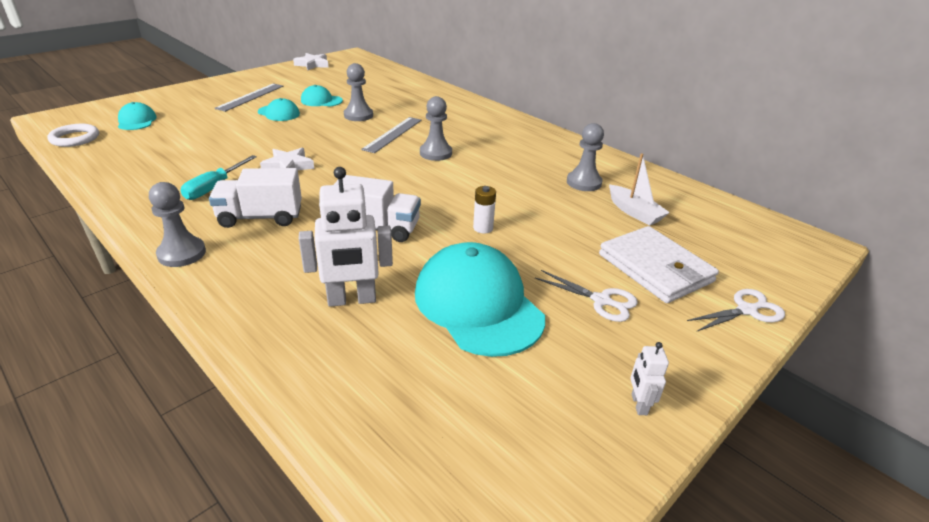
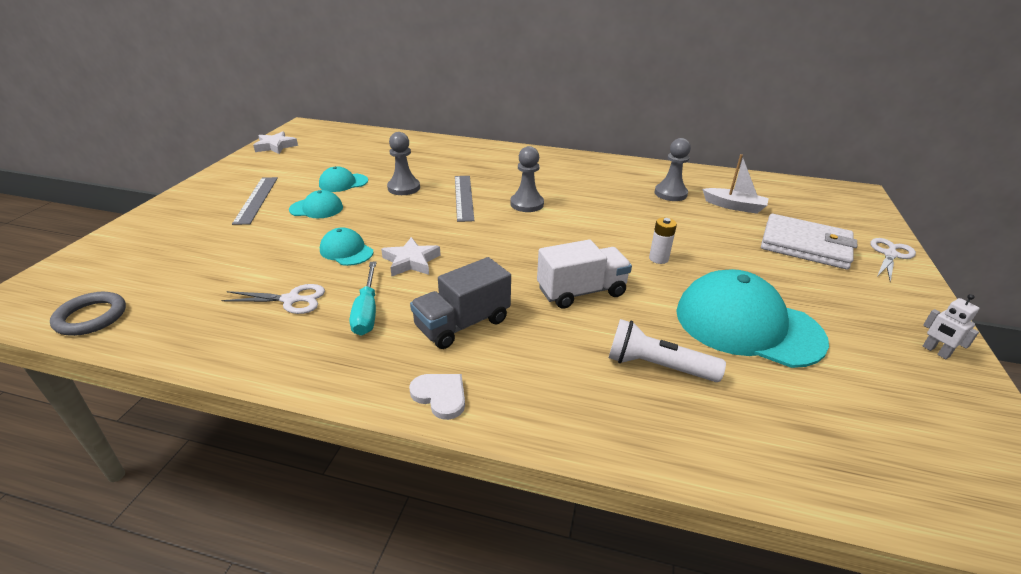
camera: 30 degrees left, 0 degrees up
(75, 138) = (91, 317): white ring -> grey ring
(137, 121) = (149, 268): turquoise cap -> turquoise cap (346, 251)
(182, 253) = (440, 396): grey pawn -> white heart
(260, 217) = (462, 324): white truck -> grey truck
(352, 300) = (657, 366): white robot -> white flashlight
(601, 300) = (812, 285): white scissors -> white scissors (291, 300)

